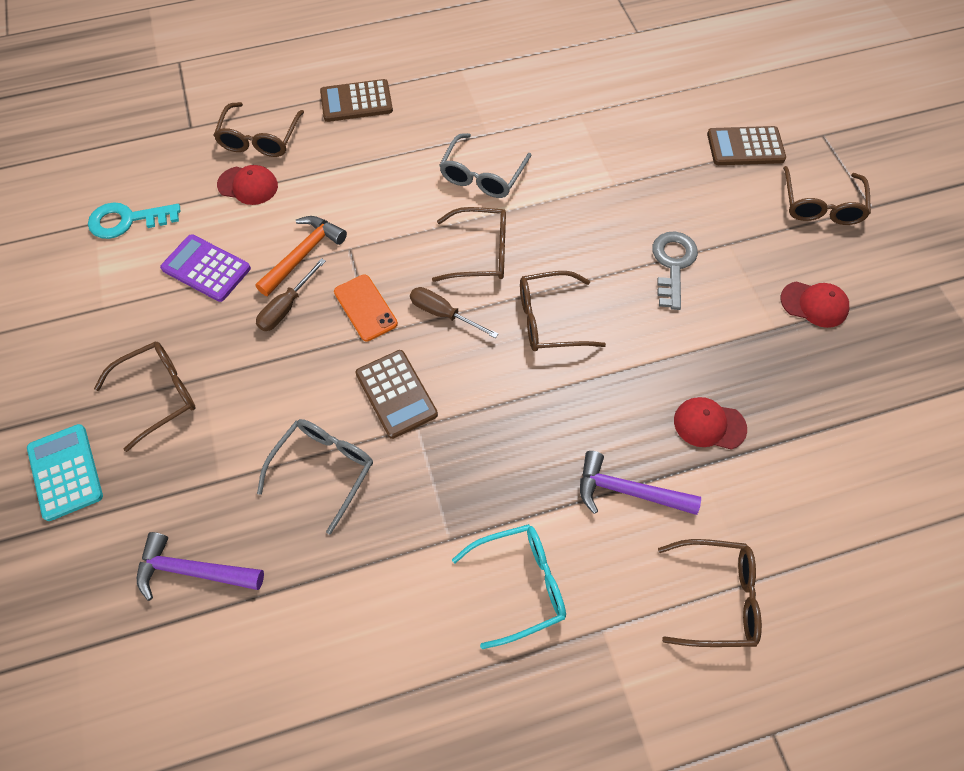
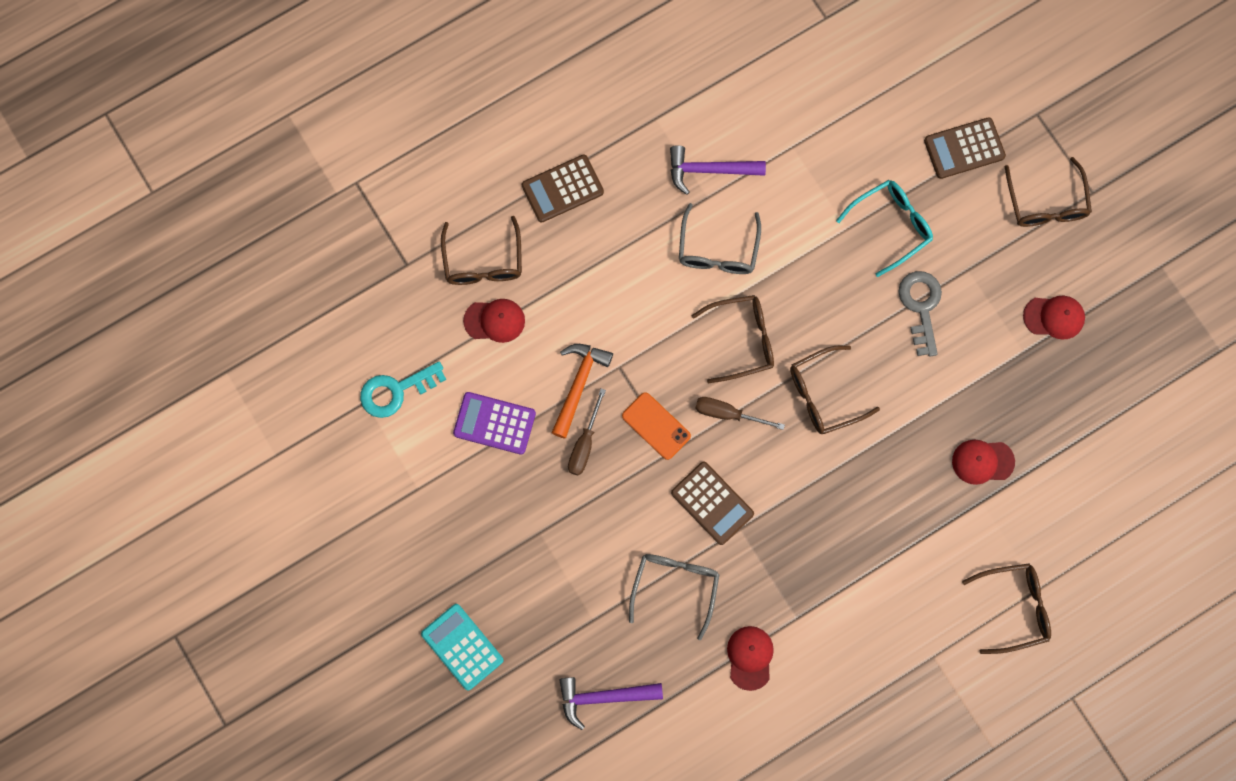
camera: 15 degrees left, 15 degrees up
(158, 395) = (508, 558): brown glasses -> none
(380, 570) = (750, 657): none -> red cap
(519, 585) = (861, 639): turquoise glasses -> turquoise glasses (891, 226)
(627, 491) = (928, 539): purple hammer -> purple hammer (709, 170)

